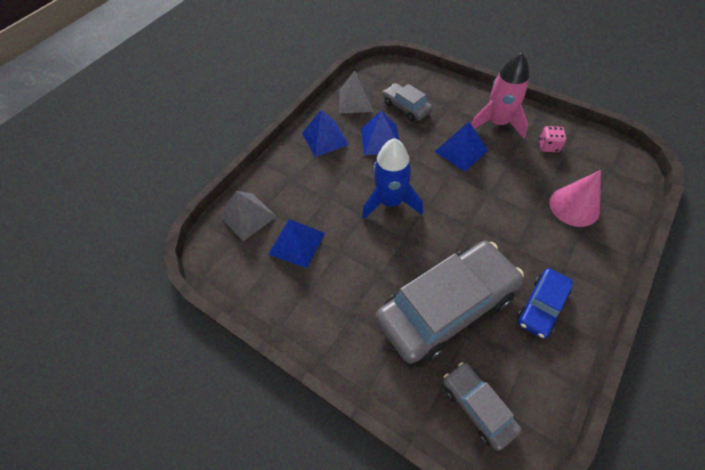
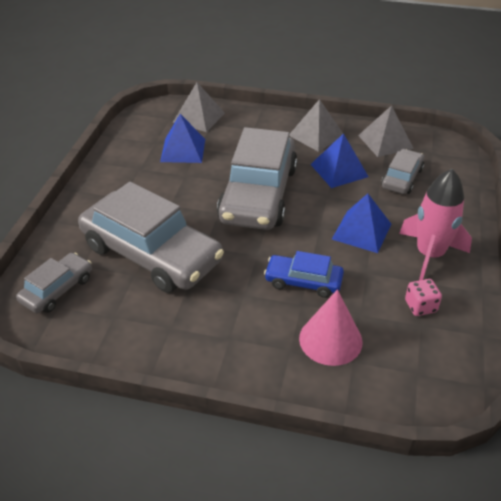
camera: 65 degrees right, 15 degrees down
(325, 138) = (316, 135): blue pyramid -> grey pyramid
(390, 202) = (258, 194): blue rocket -> grey car
(542, 306) = (176, 323): blue car -> blue car (303, 281)

